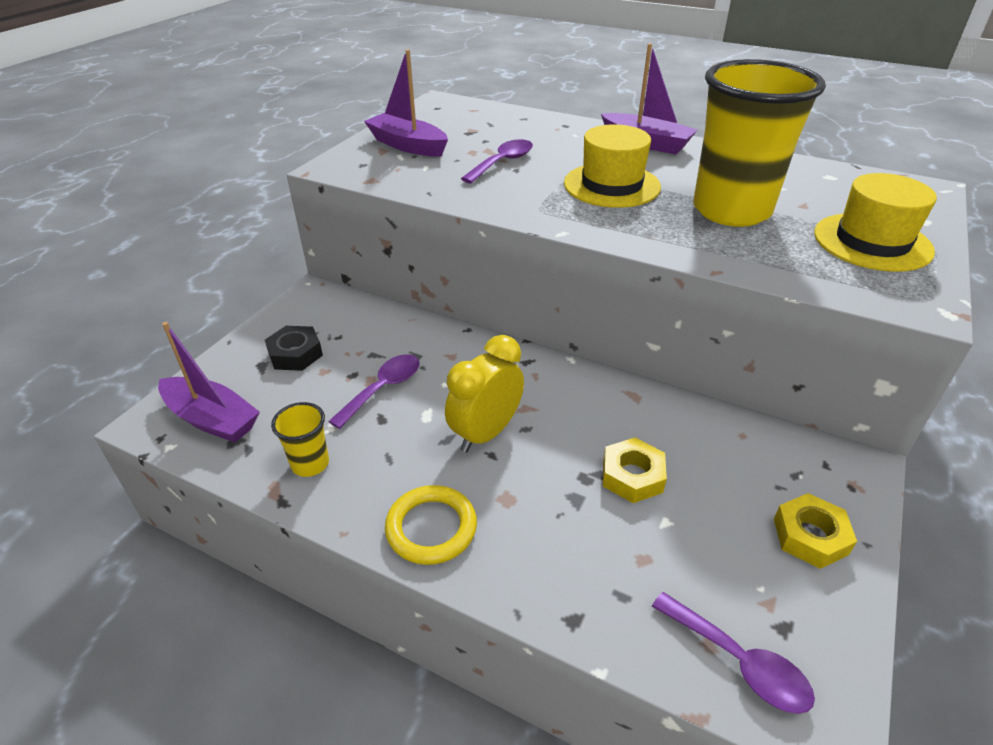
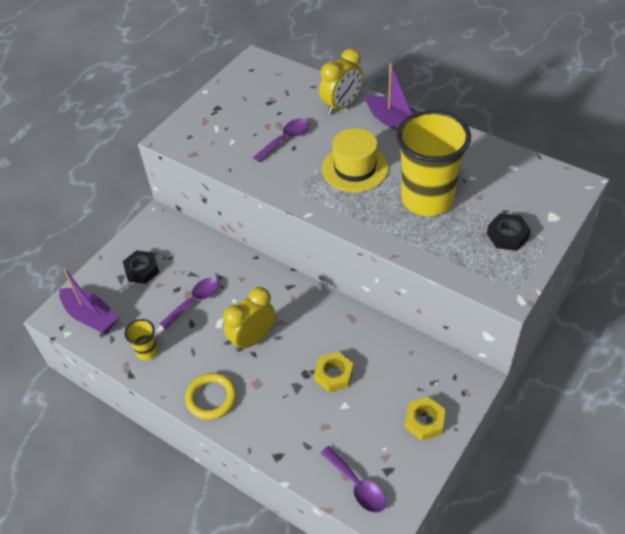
camera: 10 degrees right, 10 degrees up
(408, 145) = (223, 116): purple boat -> none
(568, 132) = (341, 106): none -> yellow clock
(872, 242) = (507, 235): yellow hat -> black nut

